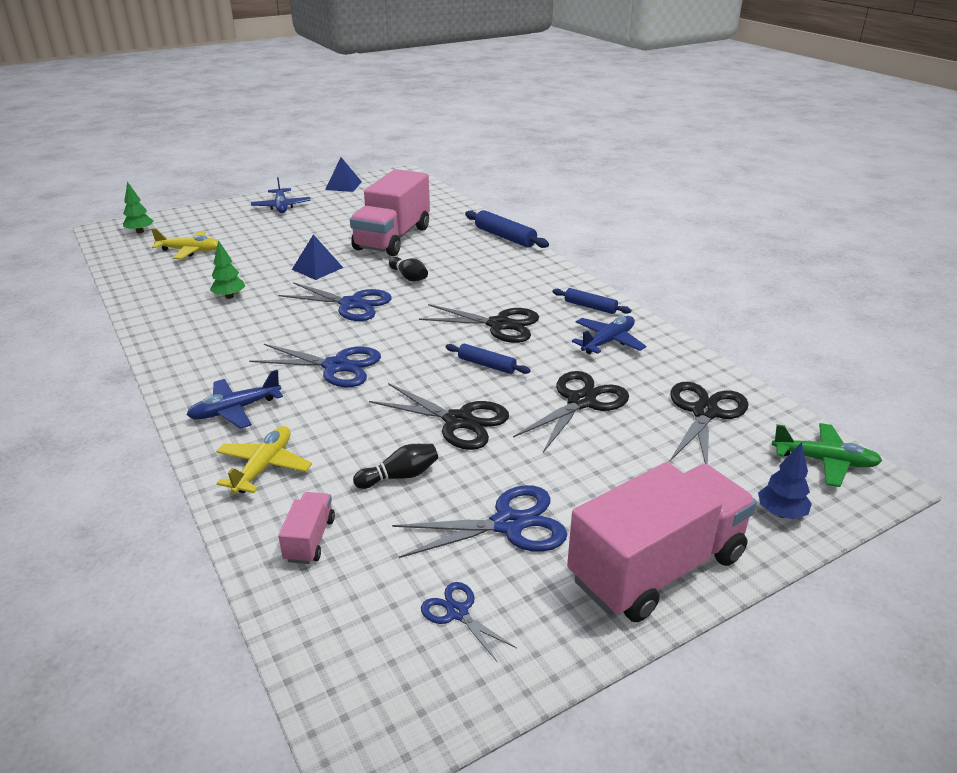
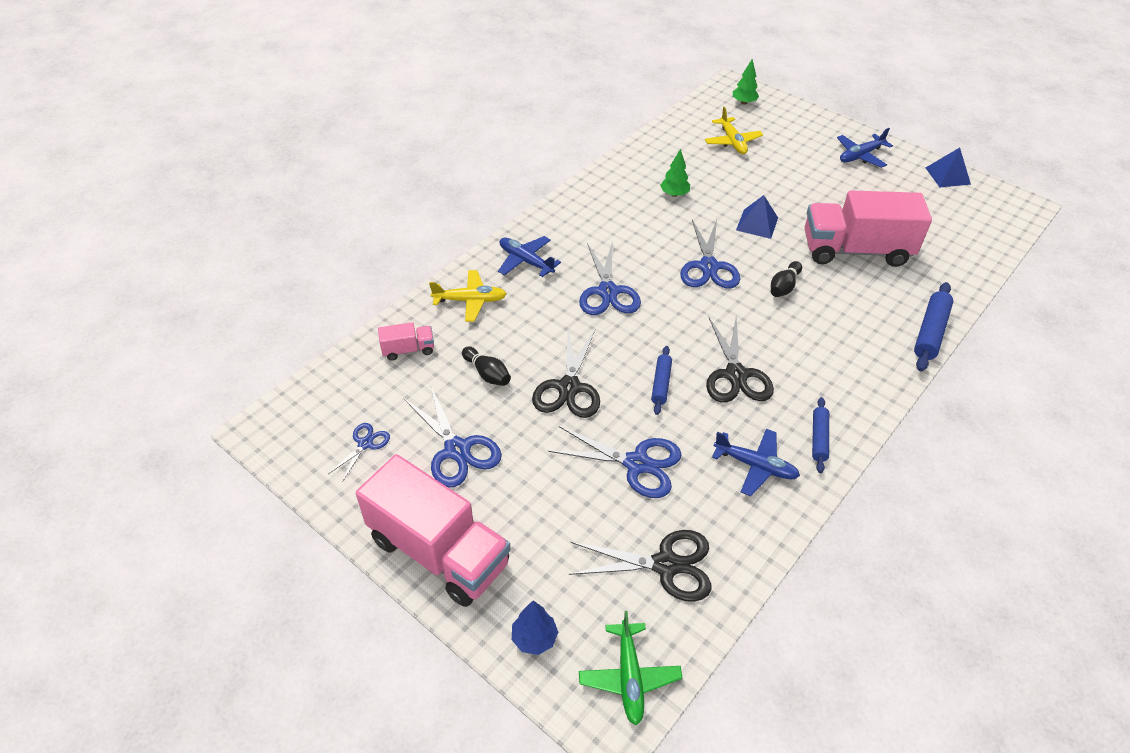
camera: 70 degrees right, 15 degrees up
(581, 402) = (636, 464): black scissors -> blue scissors

